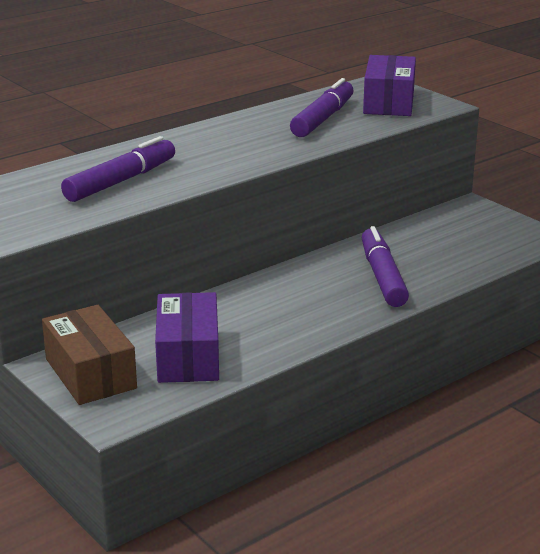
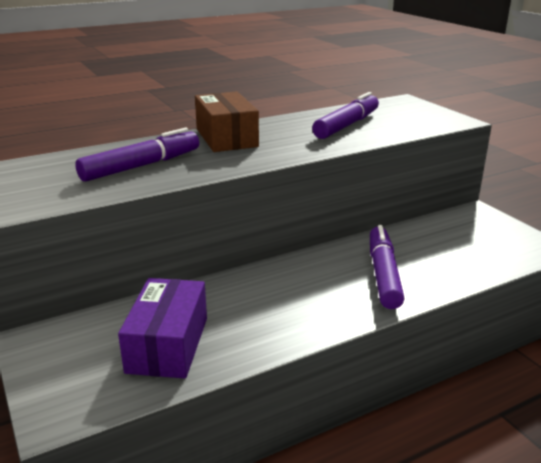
camera: 10 degrees right, 0 degrees up
(90, 373) = (65, 354): brown box -> brown box (226, 138)
(388, 102) = (409, 116): purple box -> none

